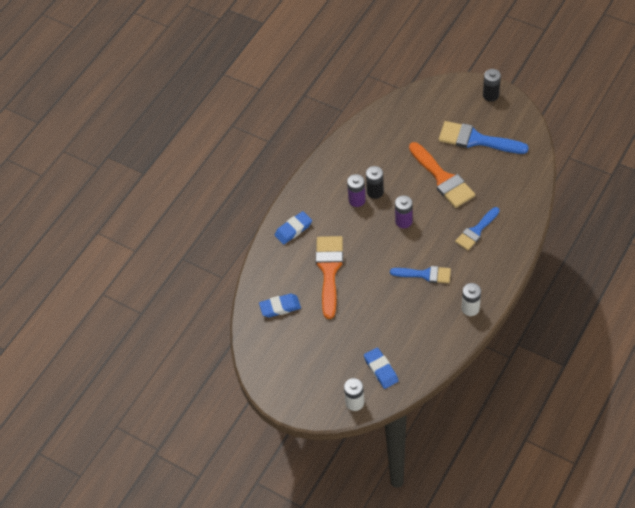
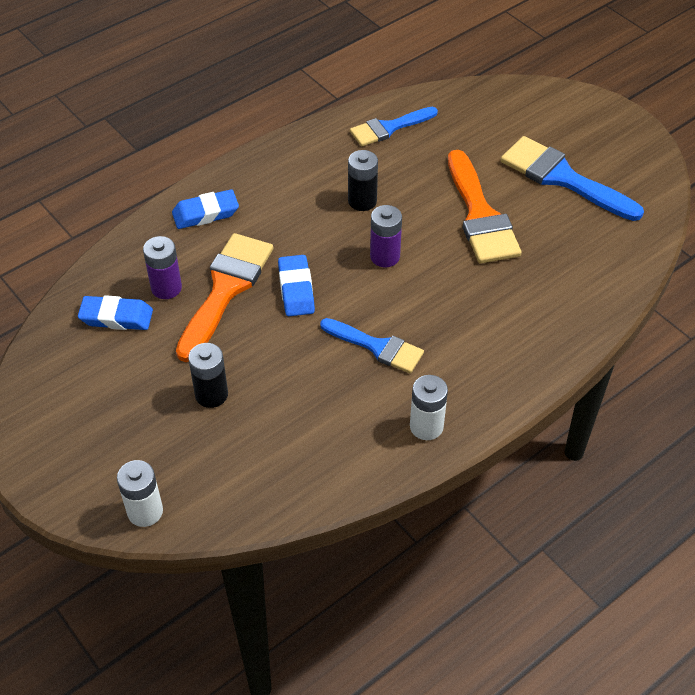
camera: 15 degrees right, 5 degrees down
(357, 200) = (327, 203): purple battery -> purple battery (166, 288)
(381, 369) = (220, 473): blue eraser -> blue eraser (296, 289)
(476, 231) = (497, 309): blue brush -> blue brush (389, 128)
(490, 95) = (615, 125): black battery -> black battery (211, 394)

